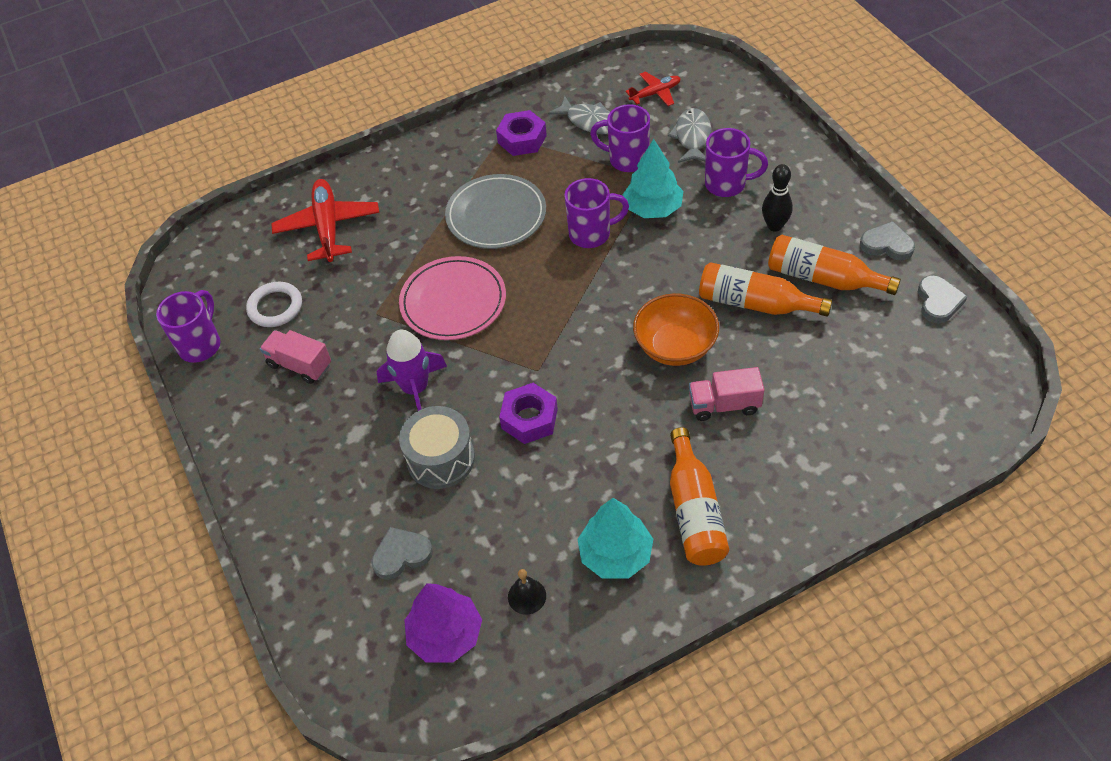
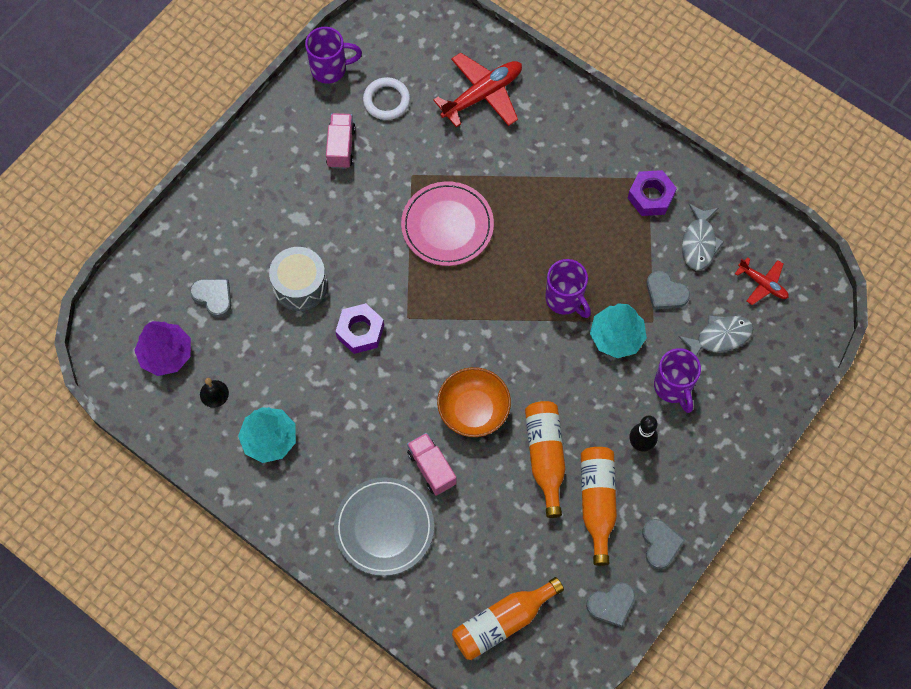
camera: 60 degrees right, 15 degrees up
(415, 389) = (353, 239): purple rocket -> none
(496, 215) = (552, 216): grey plate -> grey plate (384, 527)
(626, 160) = (665, 293): purple mug -> grey heart
(694, 511) = (327, 480): orange bottle -> orange bottle (502, 622)

